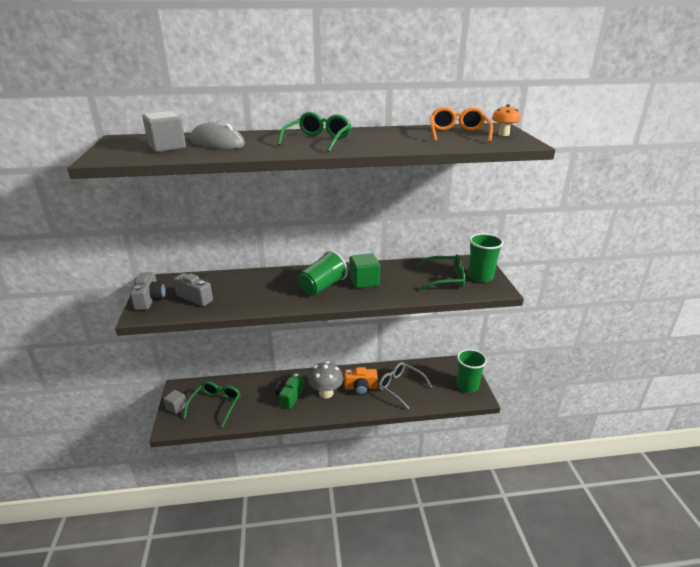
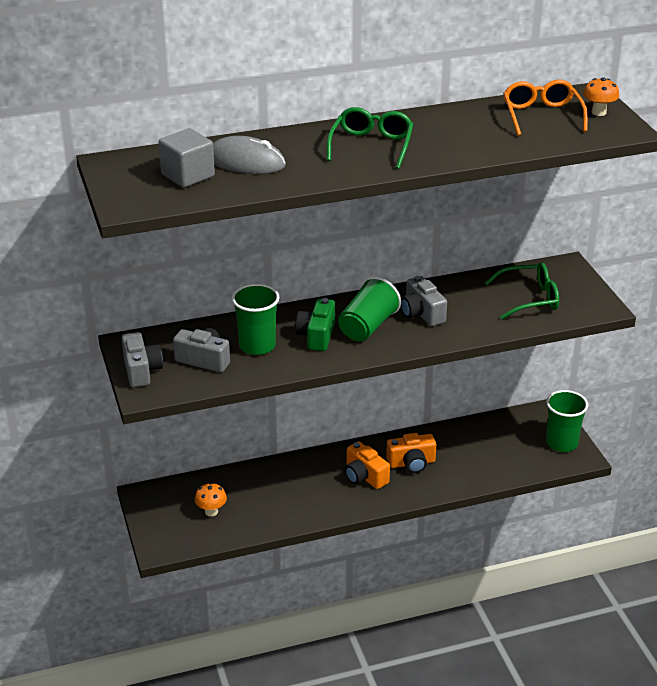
camera: 10 degrees left, 5 degrees up
(176, 407) = (154, 521): grey cube -> none
(216, 405) = (211, 511): green glasses -> orange mushroom
(290, 397) = (314, 487): green camera -> green camera (317, 336)
(326, 393) = (364, 476): grey mushroom -> orange camera
(364, 281) = (421, 313): green cube -> grey camera
(400, 387) = (467, 456): grey glasses -> none
(480, 277) = (575, 291): green cup -> green cup (257, 346)

